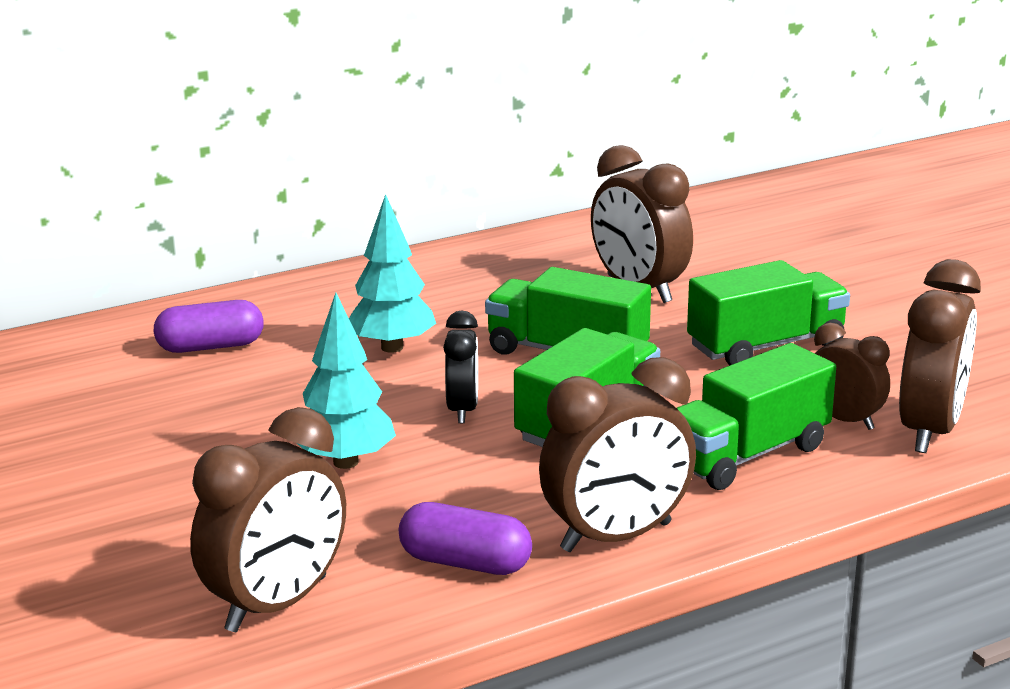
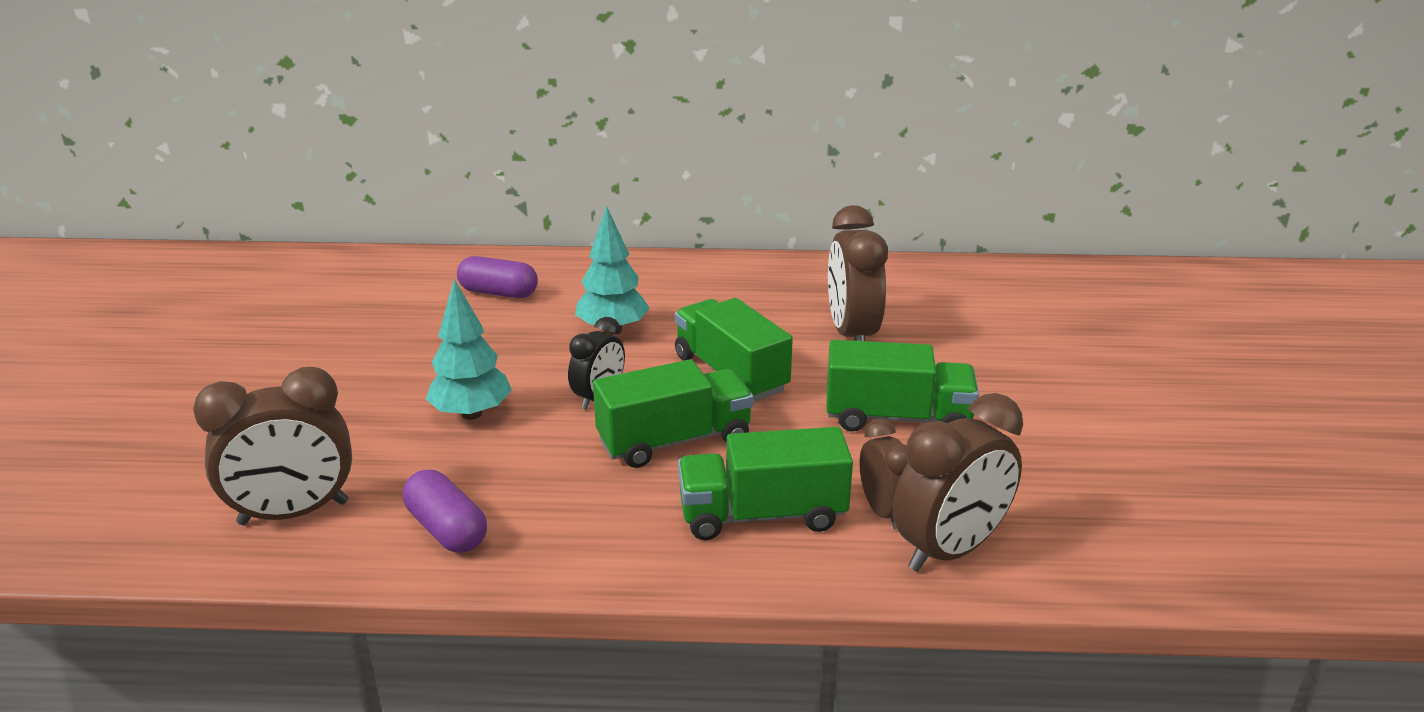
camera: 30 degrees right, 5 degrees up
(616, 537) = (575, 551): brown clock -> none

